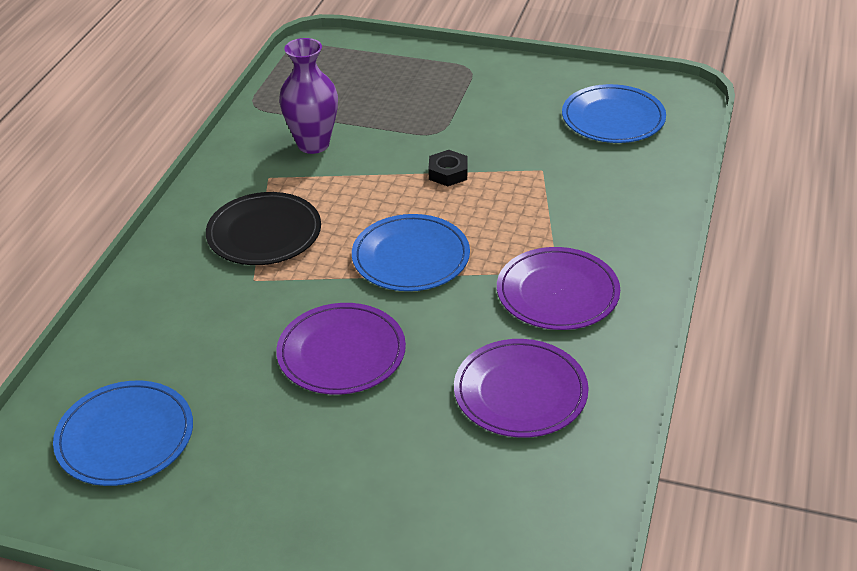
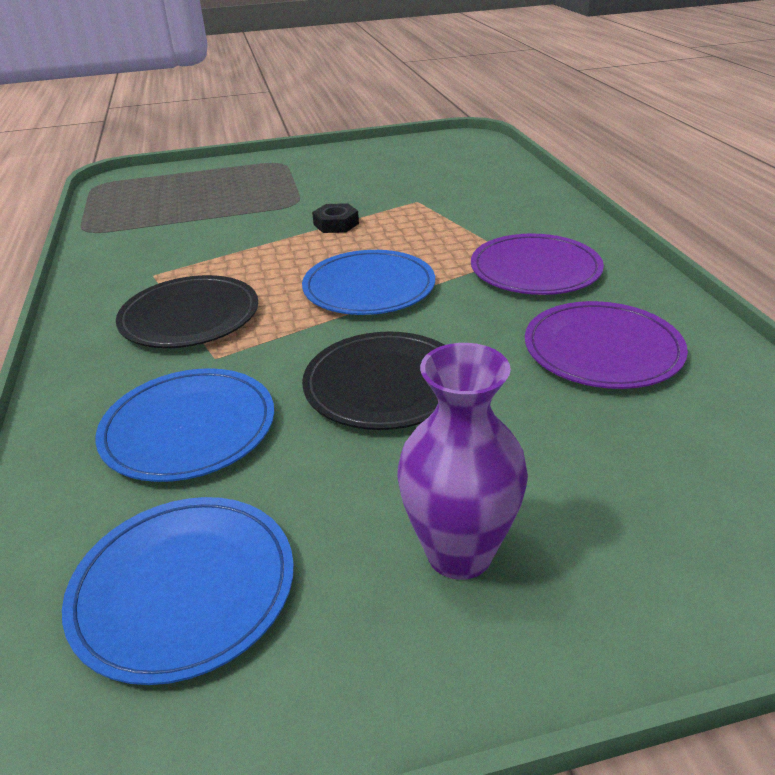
camera: 30 degrees left, 5 degrees down
(313, 144) = (179, 240): purple vase -> purple vase (459, 553)
(341, 352) = (384, 385): purple plate -> black plate
(613, 118) = (435, 161): blue plate -> blue plate (189, 428)

